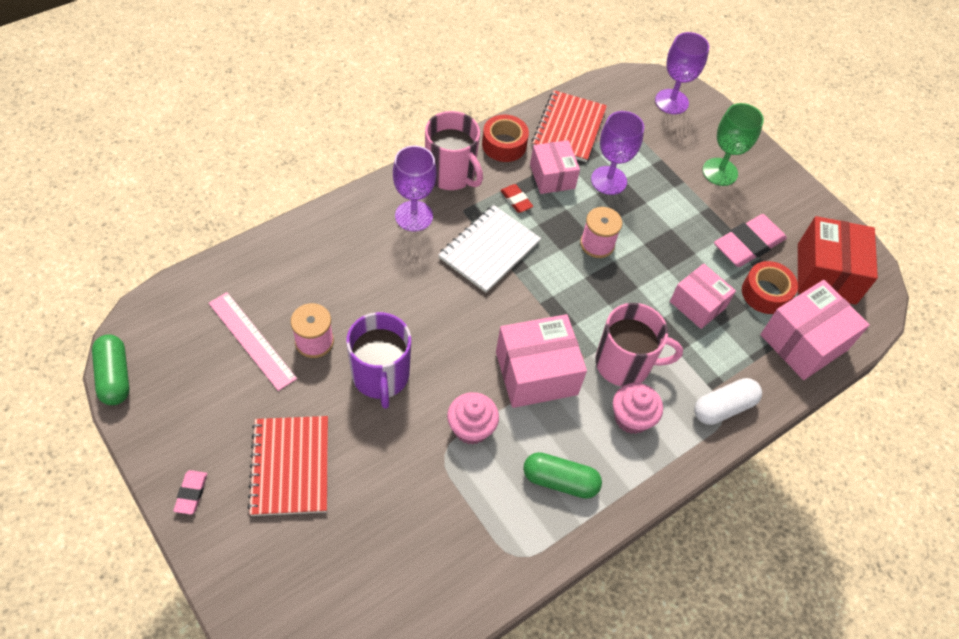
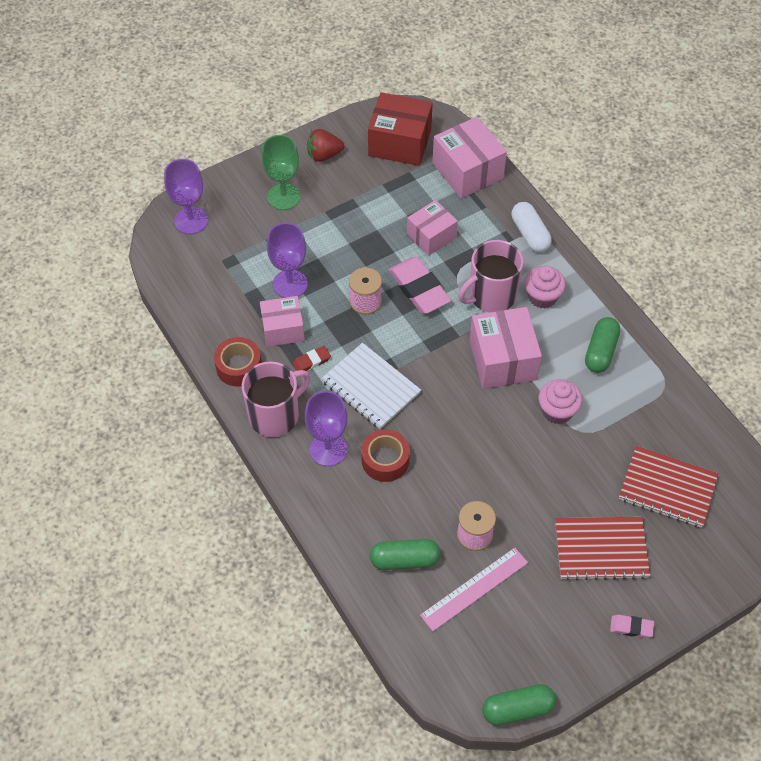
camera: 80 degrees left, 0 degrees up
(288, 280) = (404, 560): none -> green capsule
(380, 376) = (509, 479): purple mug -> none
(569, 128) = (220, 309): red notebook -> red notebook (667, 488)
(624, 363) = (491, 295): pink mug -> pink mug turned 135 degrees counterclockwise
(748, 244) = (368, 190): pink eraser -> pink eraser (419, 289)
(765, 293) = (419, 187): red tape -> red tape (385, 460)
(786, 204) = (324, 155): none -> red strawberry

